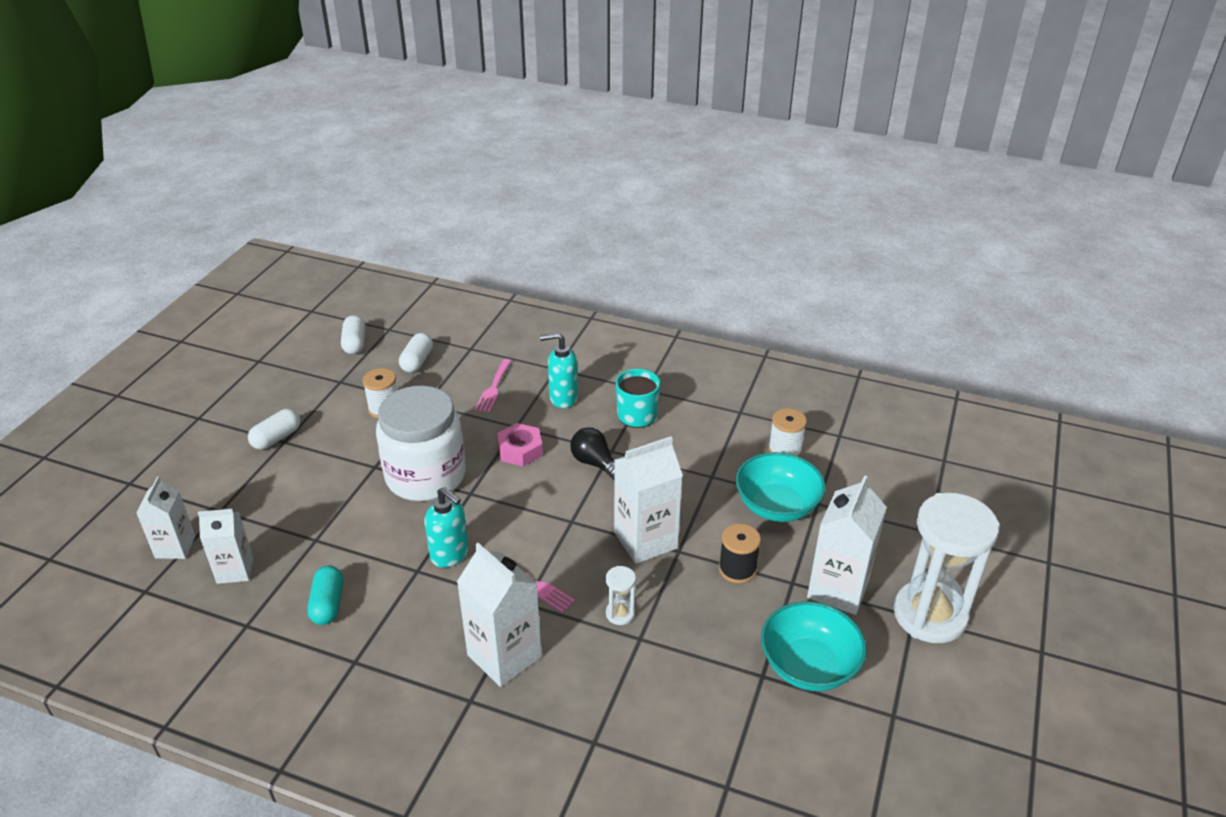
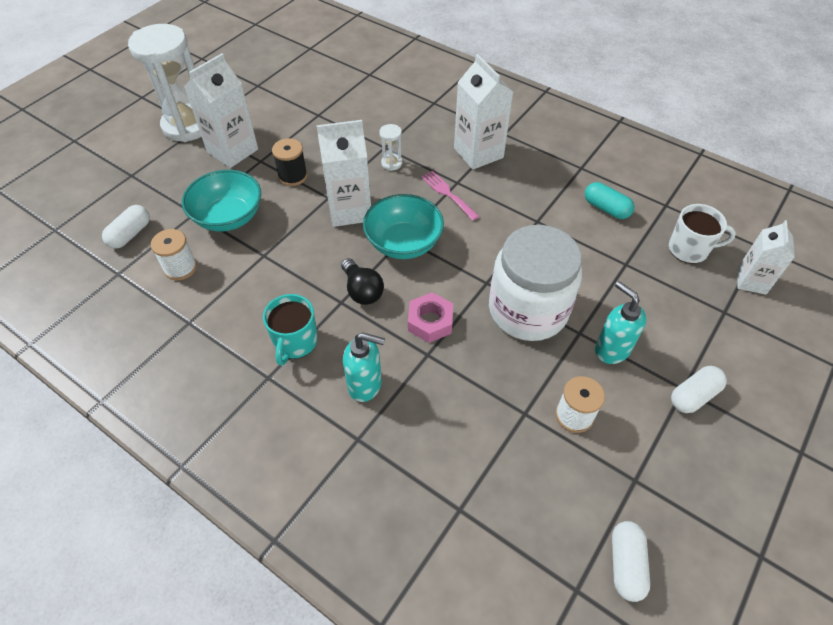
camera: 165 degrees left, 15 degrees up
(235, 570) = (689, 249): white carton -> white mug
(328, 604) = (606, 208): turquoise capsule -> turquoise capsule turned 60 degrees counterclockwise
(417, 361) = (534, 498): white capsule -> white capsule (130, 234)
(450, 555) = (510, 228): turquoise soap dispenser -> turquoise soap dispenser (611, 349)
(493, 388) = (442, 420): pink fork -> none
(808, 666) = (287, 114): turquoise bowl -> turquoise bowl (403, 243)

